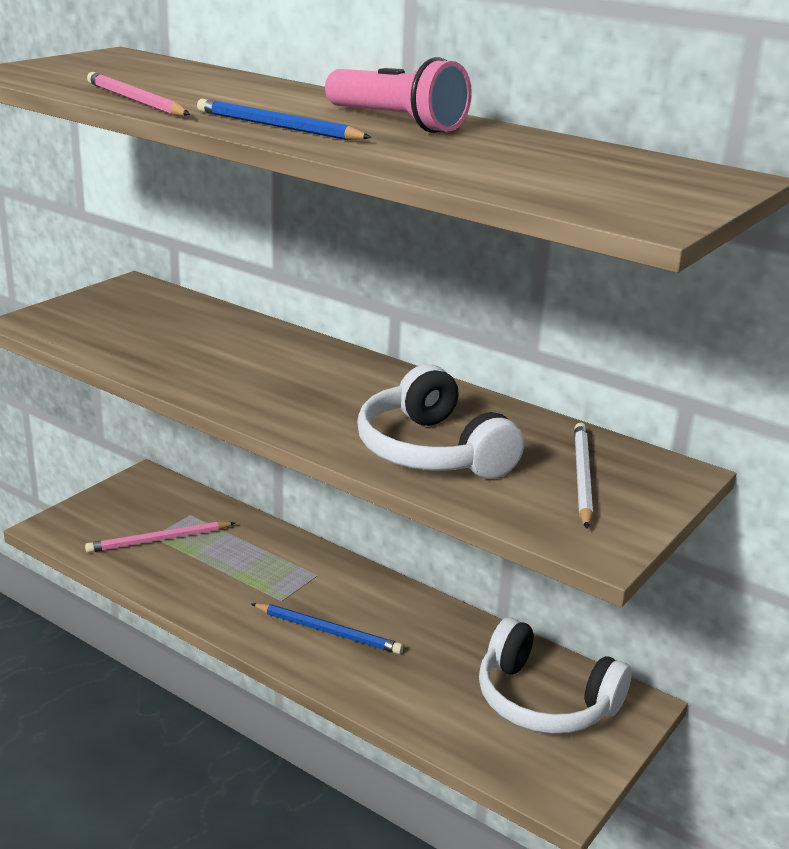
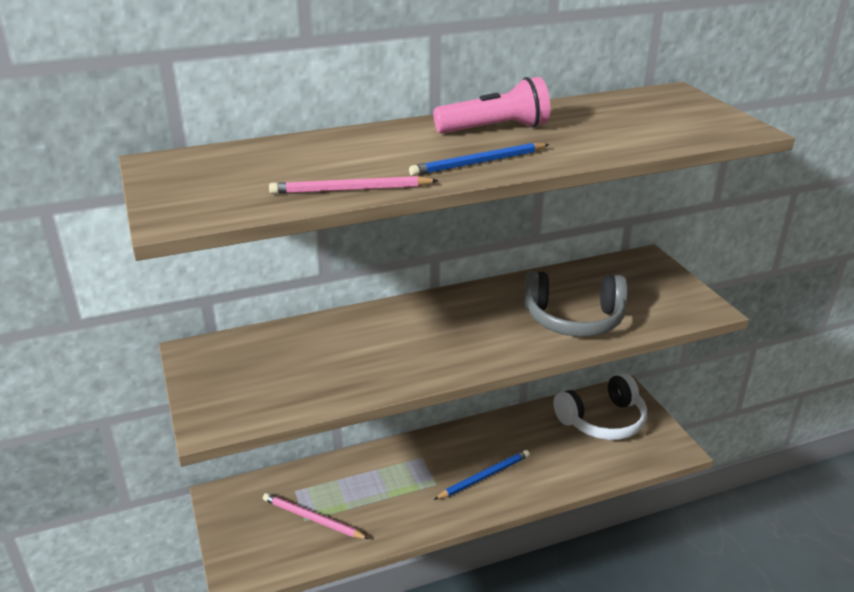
camera: 55 degrees left, 5 degrees up
(159, 540) = (313, 519): pink pencil -> pink pencil turned 105 degrees clockwise
(432, 451) = (574, 319): white headphones -> grey headphones
(582, 477) = (634, 286): white pencil -> none

